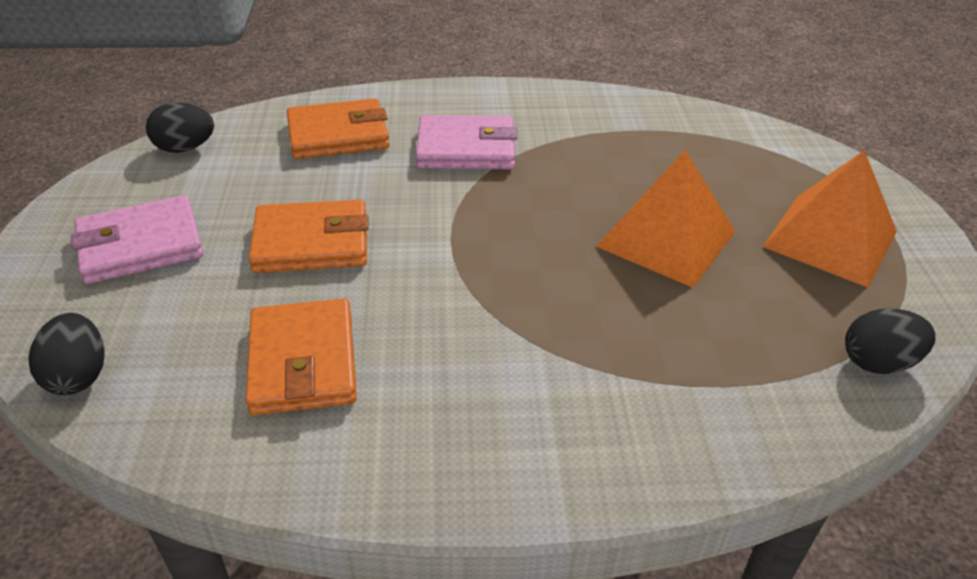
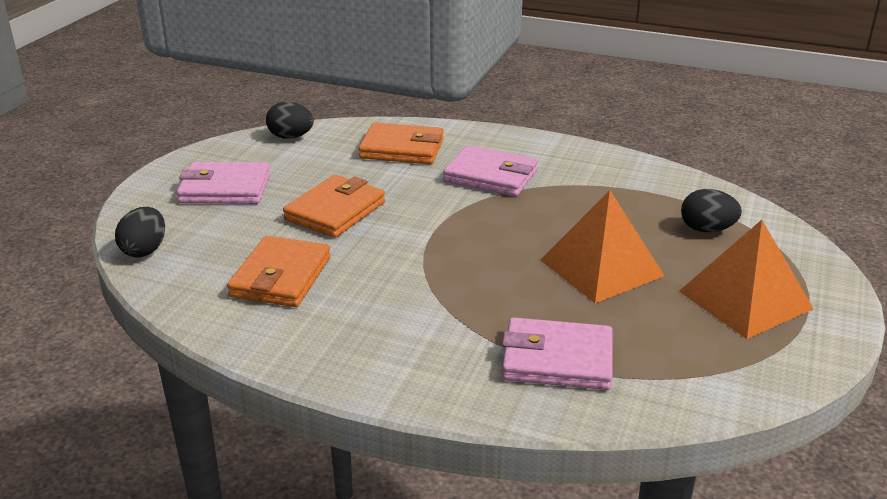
camera: 25 degrees right, 10 degrees down
(311, 242) = (335, 211): orange wallet -> orange wallet turned 75 degrees counterclockwise
(710, 378) = (557, 360): none -> pink wallet
(878, 362) = (706, 387): black egg -> black egg (707, 229)

